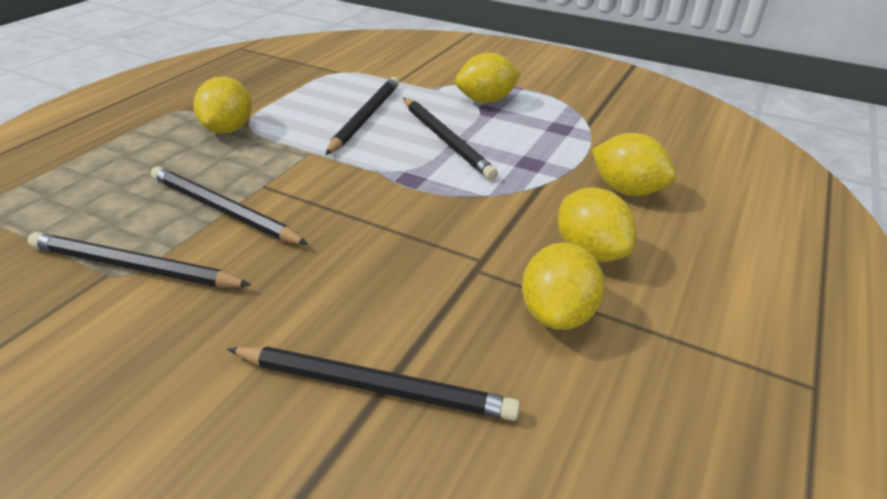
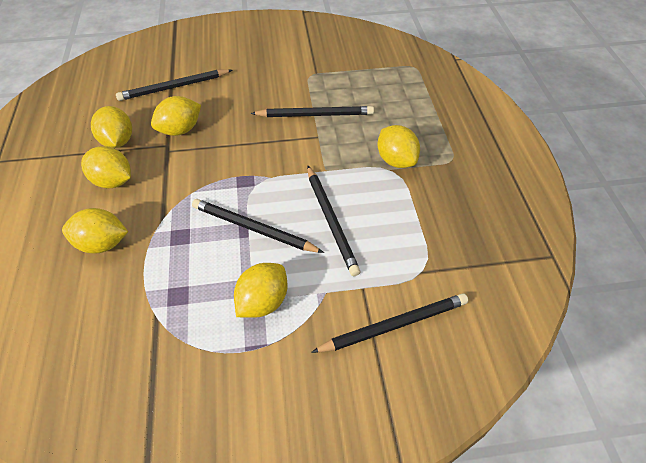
camera: 145 degrees right, 15 degrees up
(134, 267) = (310, 79): black pencil -> black pencil (394, 325)
(437, 283) = (180, 130): none -> yellow lemon

